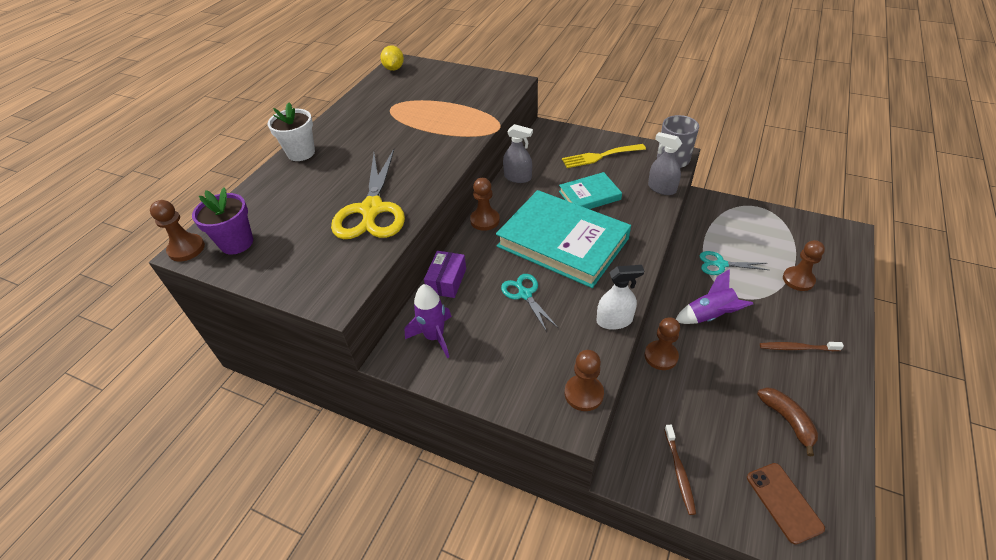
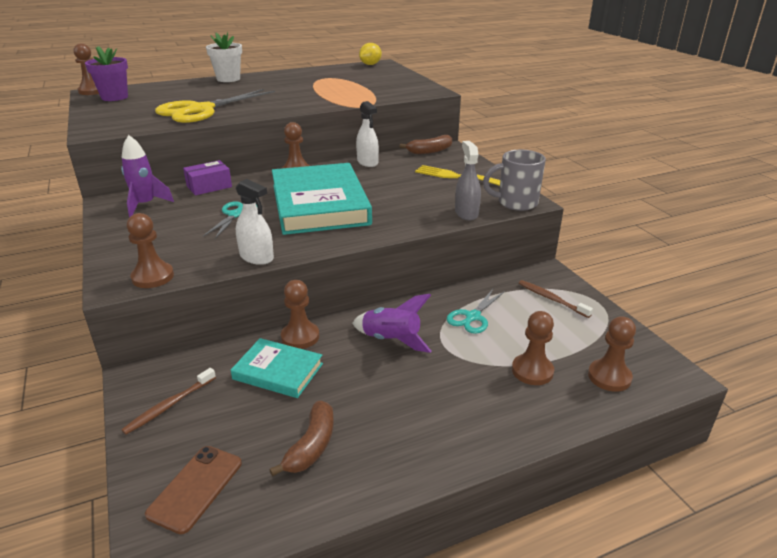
camera: 40 degrees right, 15 degrees down
(517, 177) = (367, 162): grey spray bottle -> white spray bottle
(539, 140) = (429, 151): none -> brown banana
(589, 195) = (397, 192): turquoise book -> turquoise book (278, 371)
(720, 264) = (472, 317): turquoise scissors -> turquoise scissors turned 105 degrees counterclockwise
(797, 348) = (426, 411): brown toothbrush -> brown toothbrush (551, 299)
(829, 256) = (609, 377): none -> brown pawn

